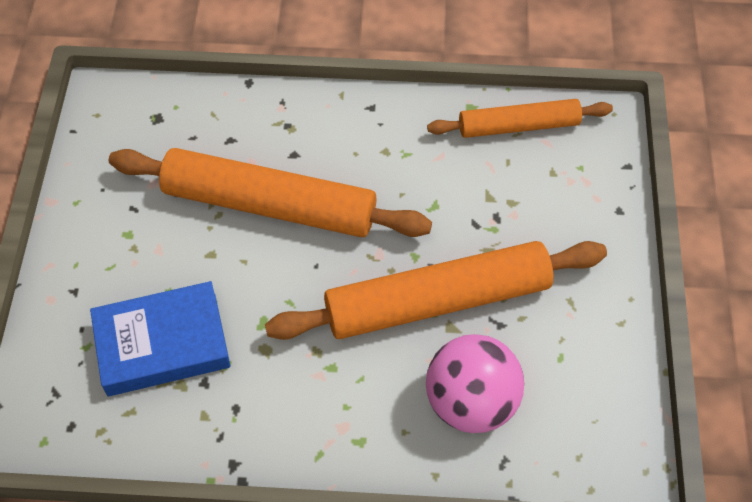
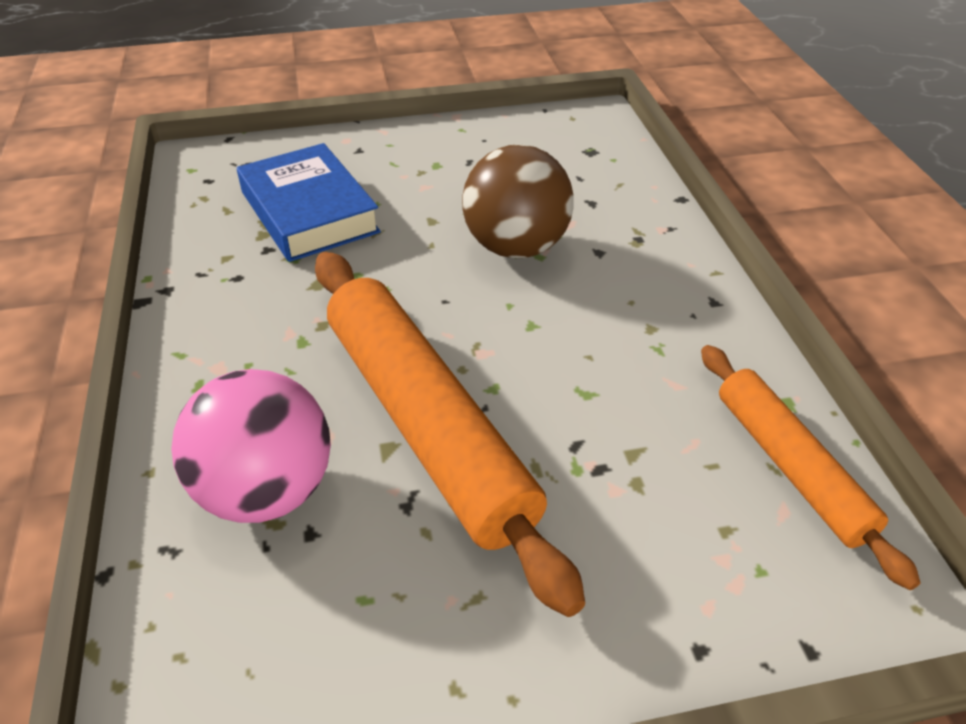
camera: 75 degrees right, 15 degrees down
(269, 204) = (516, 247): orange rolling pin -> brown ball

